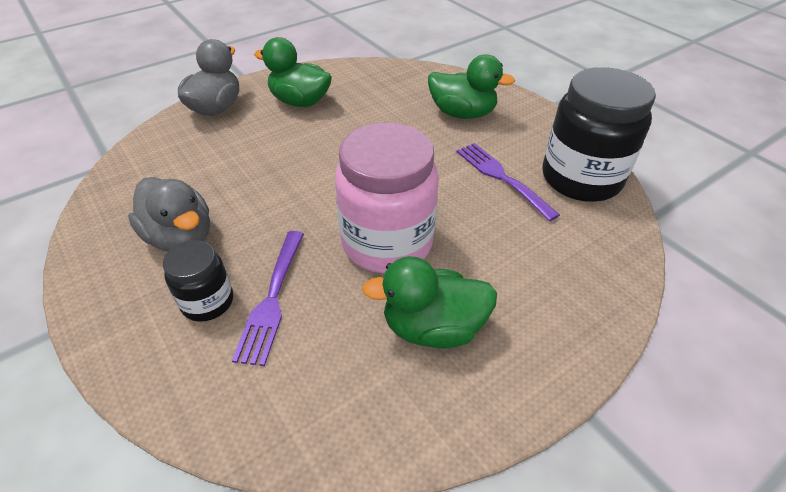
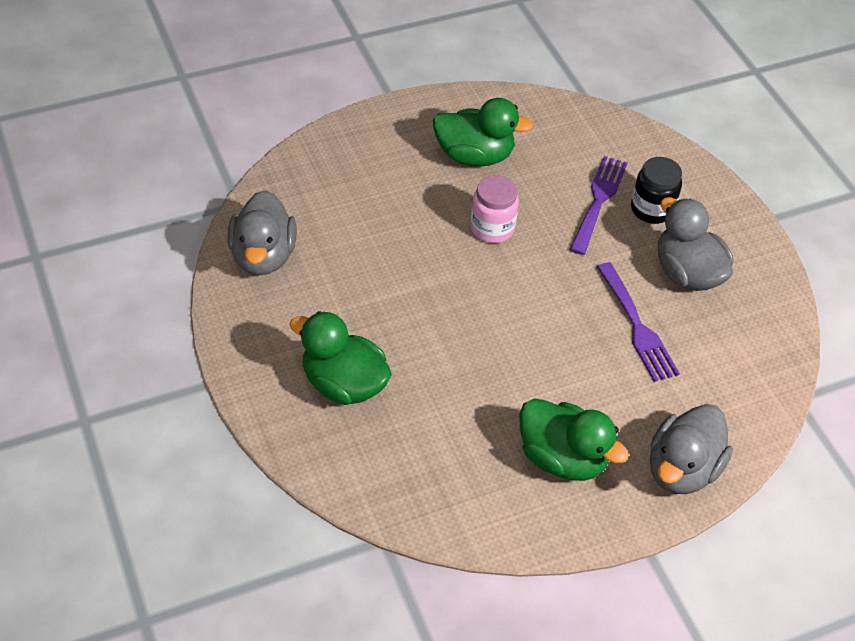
camera: 170 degrees left, 5 degrees up
(387, 243) = (492, 228): pink jar -> pink jar, size x0.52
(501, 177) = (347, 275): purple fork -> purple fork (637, 326)
(581, 178) = (263, 256): black jar -> grey duck

